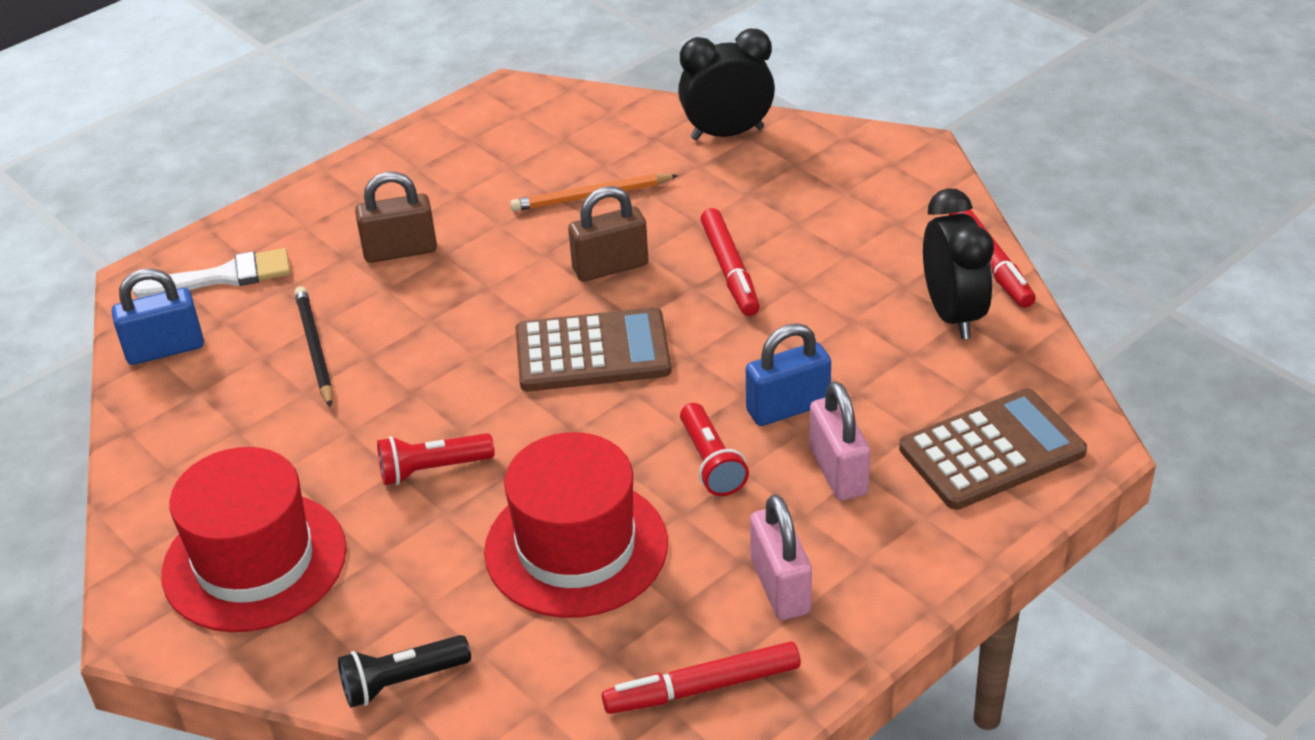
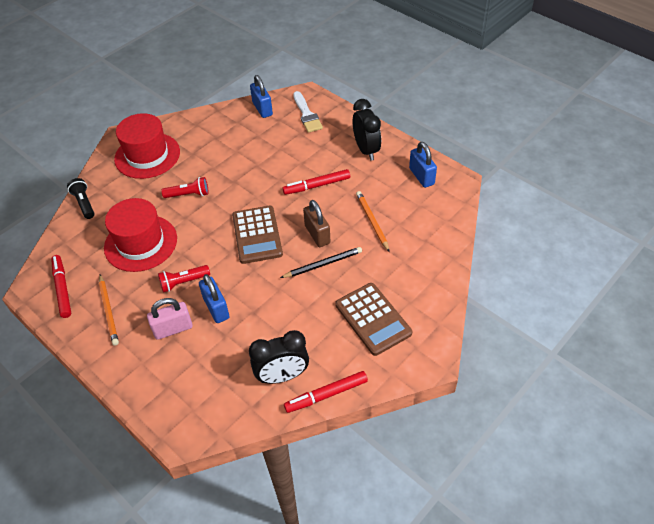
camera: 85 degrees right, 10 degrees up
(314, 349) = (261, 148): black pencil -> black pencil (323, 264)
(400, 251) = (326, 162): brown padlock -> none
(432, 469) = (188, 194): red flashlight -> red flashlight turned 105 degrees clockwise
(485, 131) = (421, 176): none -> blue padlock
(727, 134) = (434, 271): black clock -> black clock (366, 150)
(730, 270) = (316, 280): red marker -> red marker (317, 185)
(780, 586) = (109, 311): pink padlock -> orange pencil
(992, 451) = (180, 391): brown calculator -> brown calculator (373, 319)

